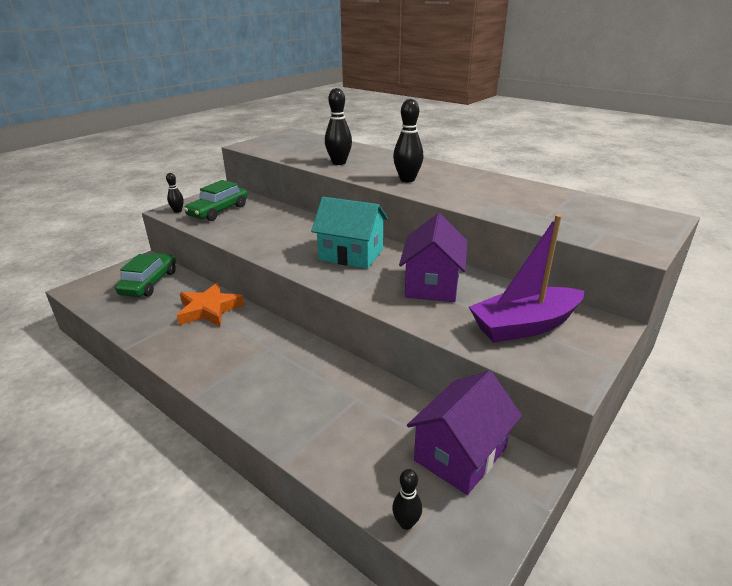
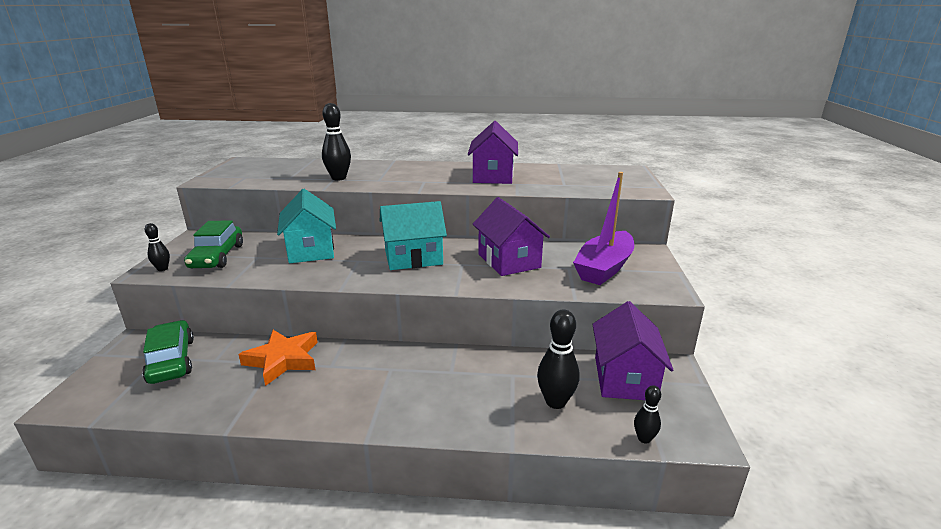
camera: 35 degrees left, 5 degrees down
(283, 224) = (311, 250): none -> turquoise house
(407, 180) = (424, 180): black bowling pin -> black bowling pin (555, 402)
(480, 190) = (493, 176): none -> purple house

